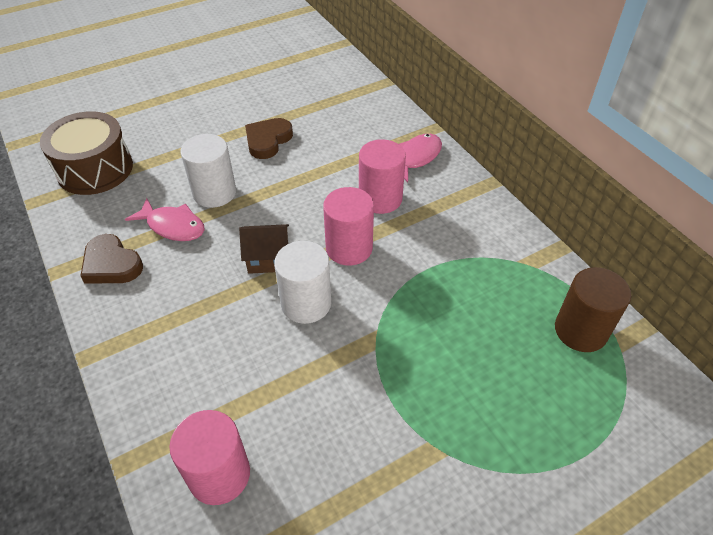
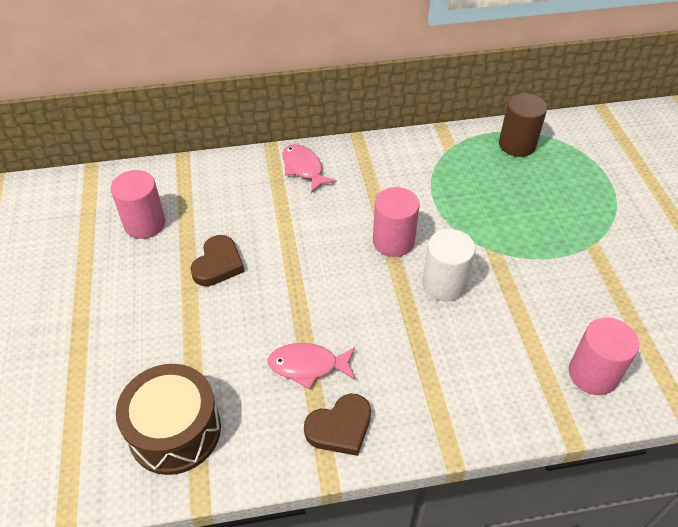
camera: 70 degrees left, 0 degrees up
(173, 226) = (308, 366): pink fish -> pink fish turned 135 degrees counterclockwise
(214, 193) = (275, 323): white cylinder -> none
(268, 140) = (218, 264): brown heart -> brown heart turned 120 degrees counterclockwise
(268, 259) = (384, 298): brown house -> none
(380, 198) = (343, 205): pink cylinder -> pink cylinder (145, 224)

